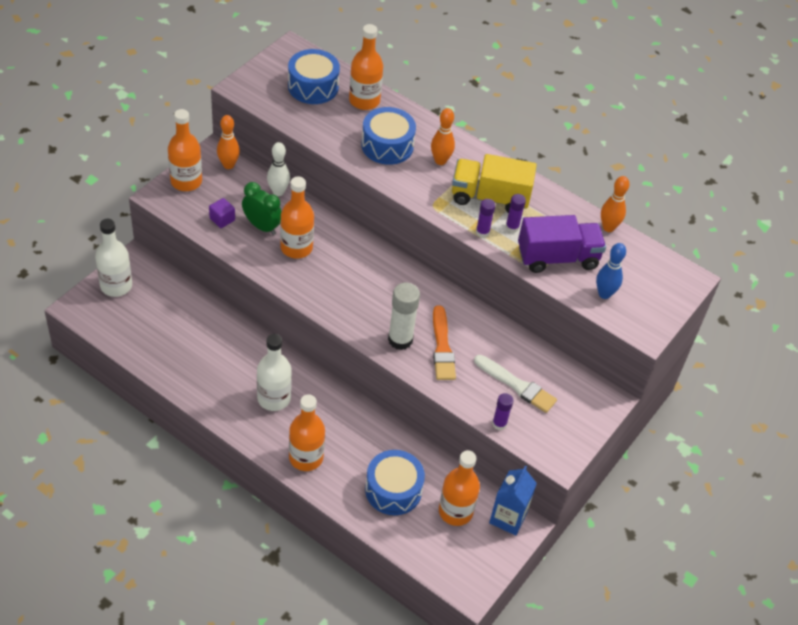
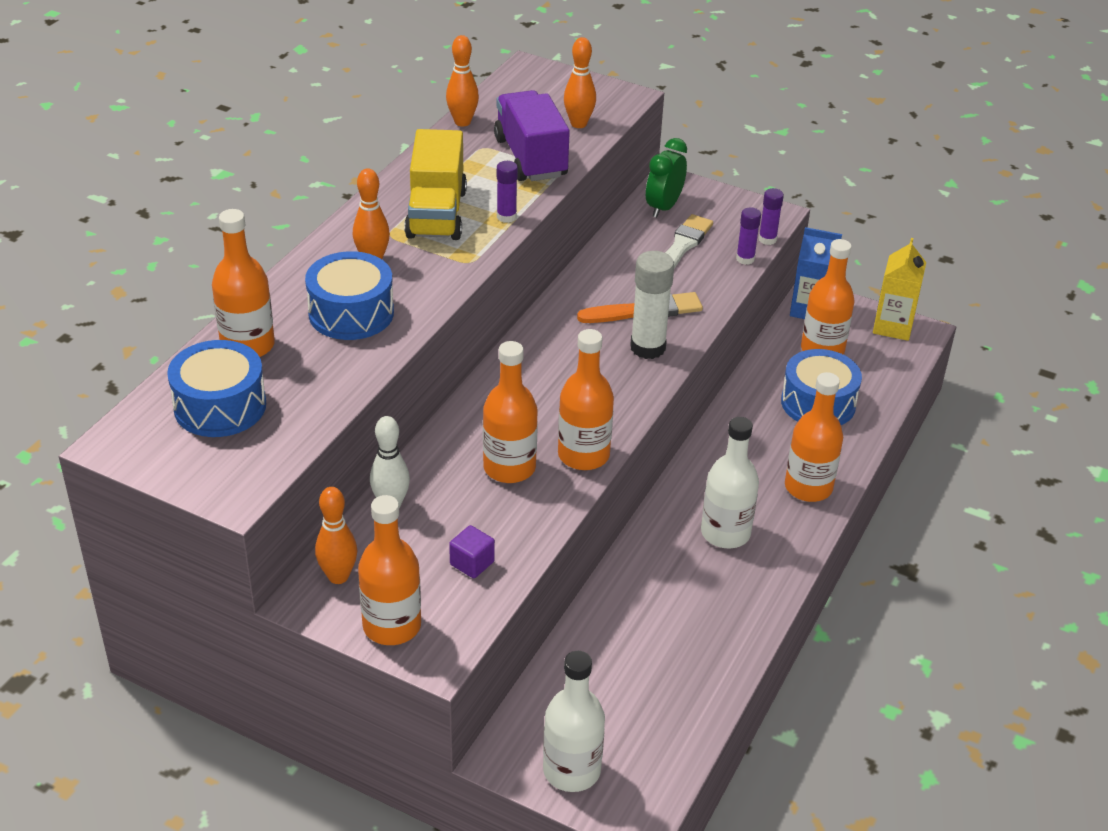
camera: 95 degrees left, 10 degrees down
(262, 226) = (475, 512): green clock -> green clock (663, 207)
(299, 284) = (583, 455): none -> orange bottle
(480, 572) = (893, 326): none -> yellow carton
(512, 227) = (488, 193): purple glue stick -> purple glue stick (767, 239)
(604, 294) = (578, 124): blue bowling pin -> orange bowling pin

